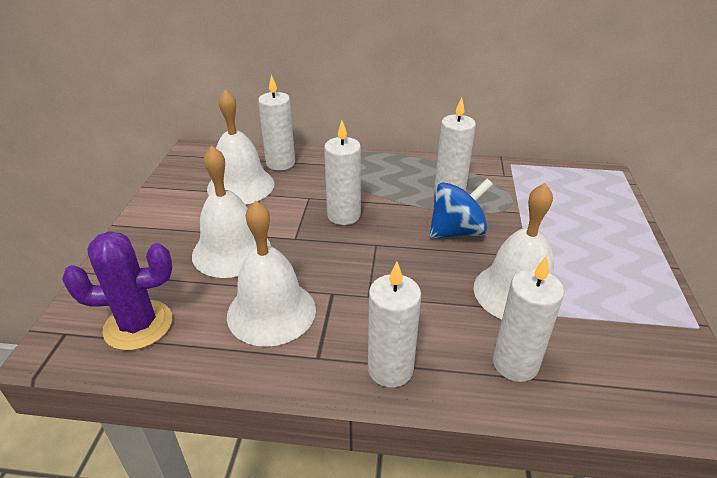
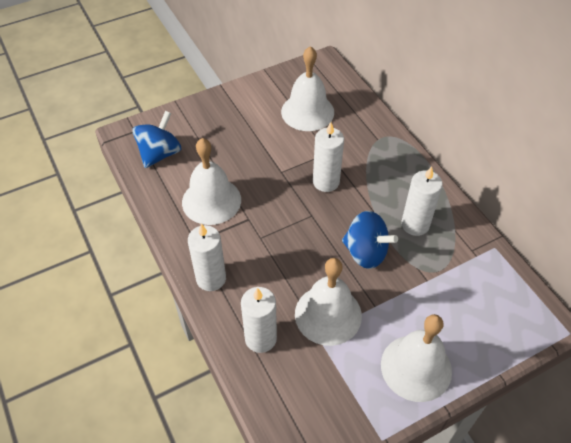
camera: 55 degrees right, 15 degrees up
(138, 325) = (160, 154): purple cactus -> blue spinning top
(231, 251) = (243, 150): white bell -> white bell (416, 367)
(280, 163) = (352, 114): white candle -> none

